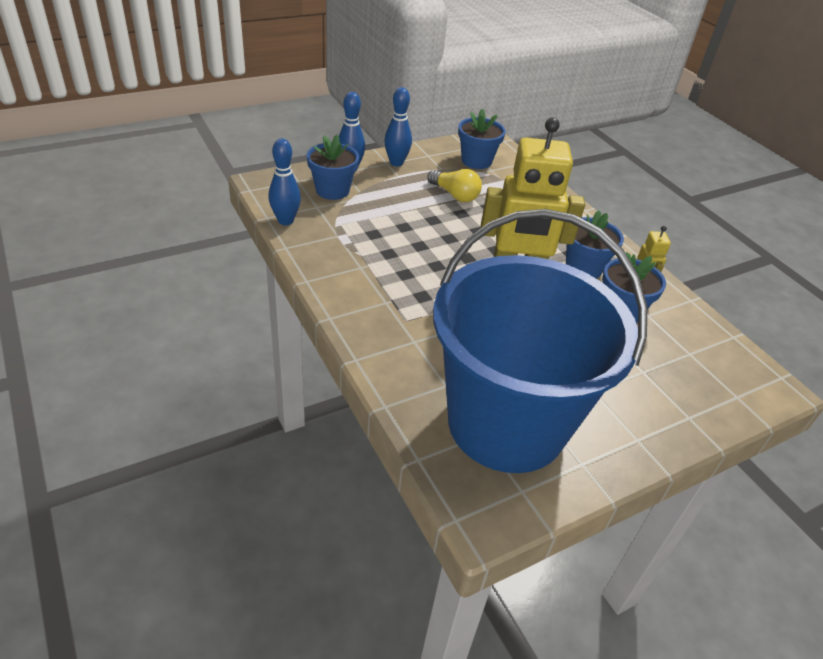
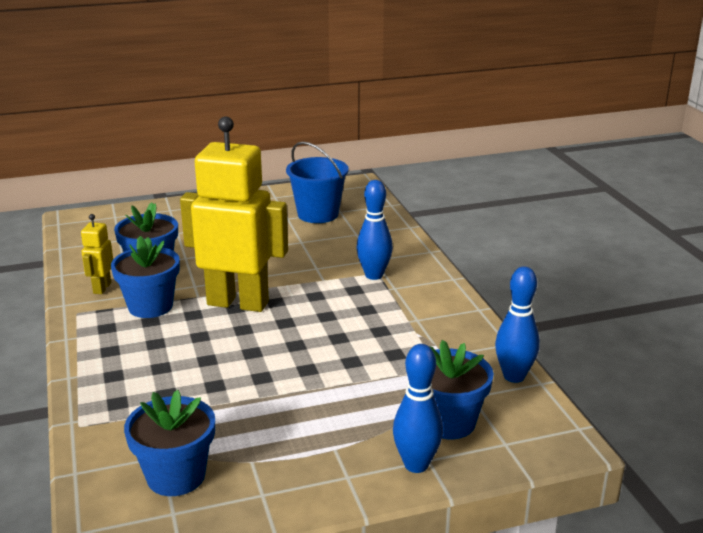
camera: 165 degrees left, 15 degrees down
(396, 163) = (330, 476): blue bowling pin -> blue bowling pin (374, 275)
(455, 195) = (255, 407): yellow light bulb -> none
(506, 423) = (318, 214): blue bucket -> blue bucket, size x0.45

